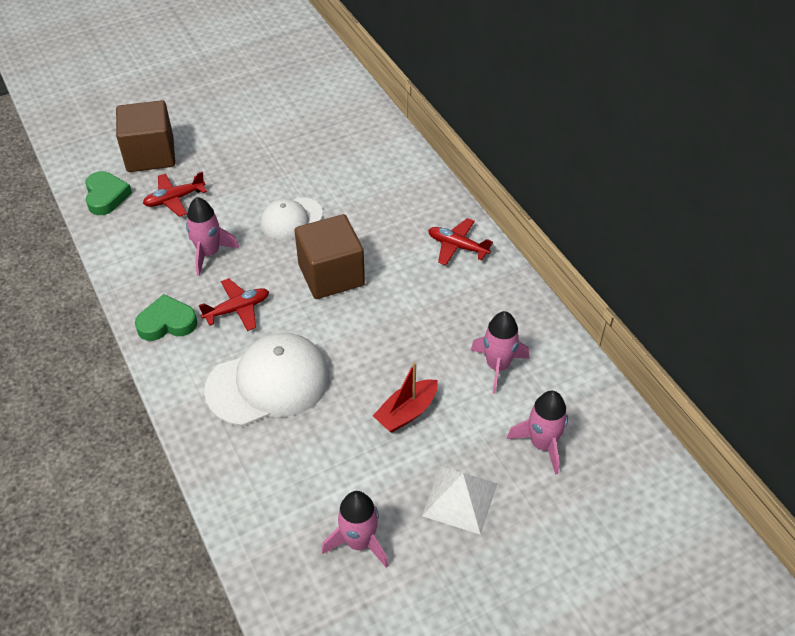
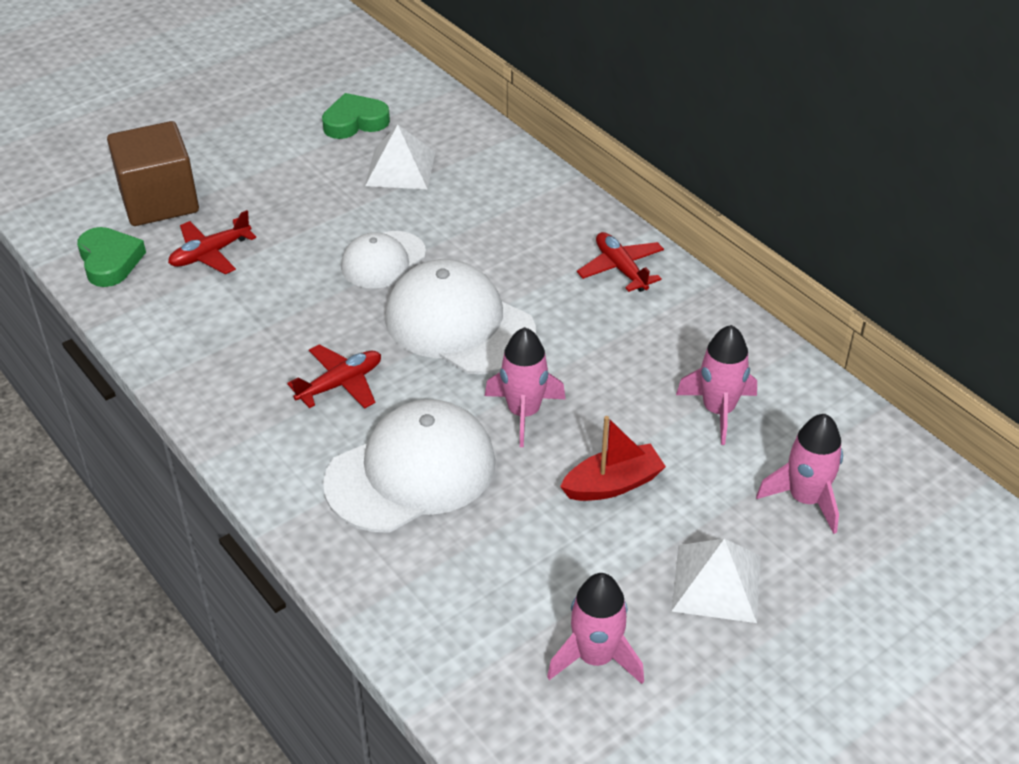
camera: 10 degrees left, 5 degrees down
(167, 323) = (245, 414): green heart -> green heart (355, 122)
(209, 253) = (280, 317): pink rocket -> pink rocket (524, 413)
(321, 149) = (400, 168): none -> white pyramid
(331, 275) = (459, 324): brown cube -> white cap
(406, 412) = (613, 484): red boat -> red boat turned 150 degrees counterclockwise
(457, 246) = (621, 269): red plane -> red plane turned 45 degrees clockwise

